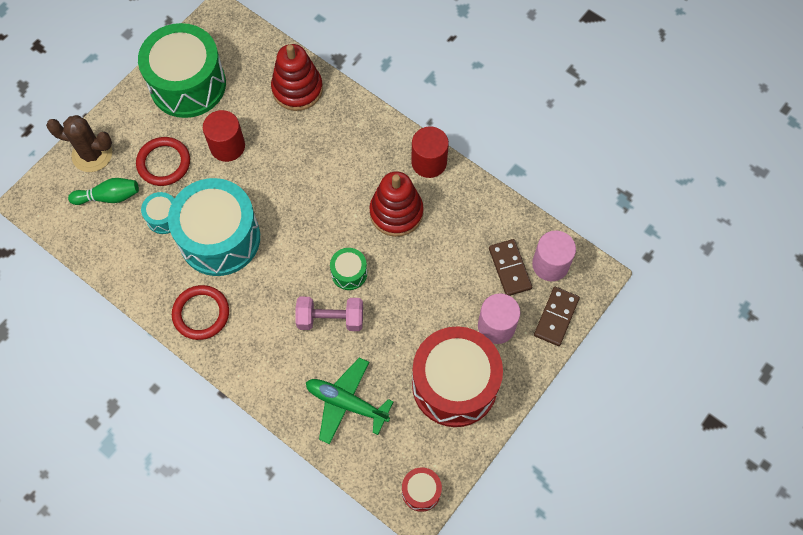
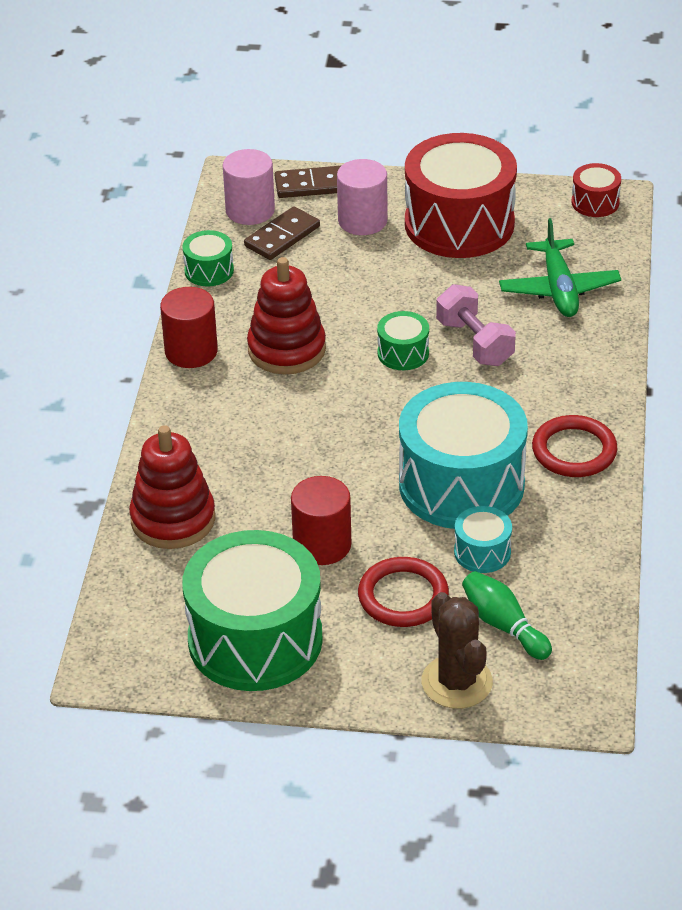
camera: 120 degrees left, 25 degrees down
(501, 209) = (209, 271): none -> green drum

